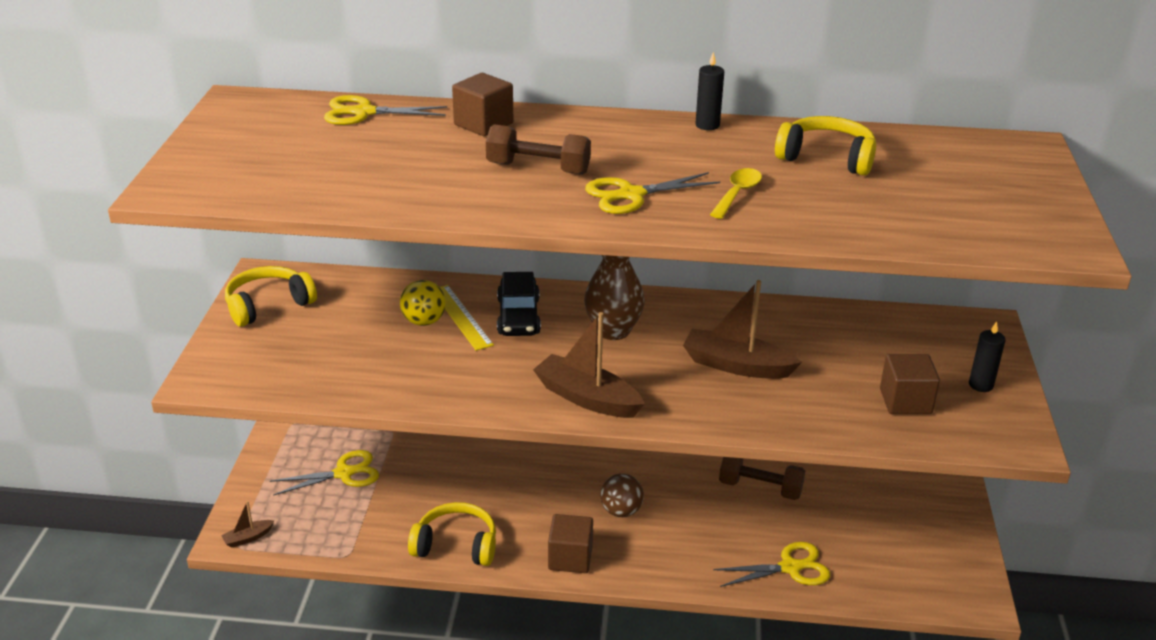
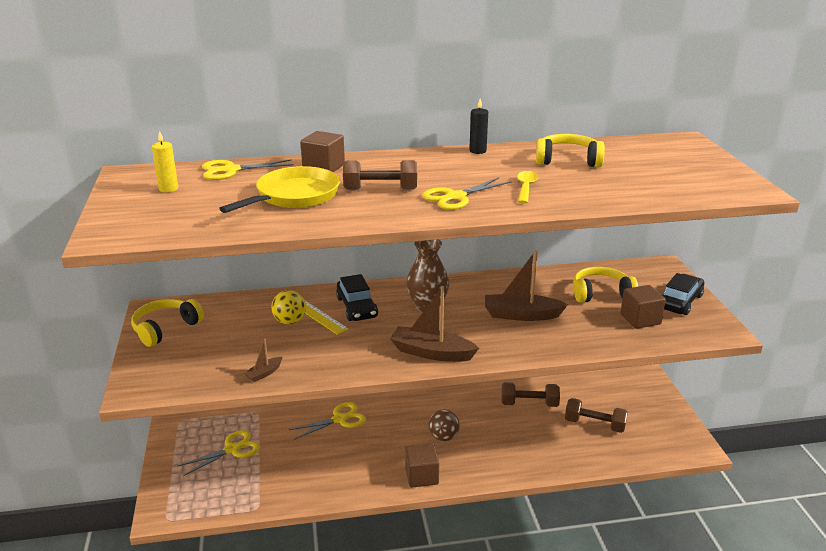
camera: 15 degrees left, 5 degrees down
(248, 538) = (174, 511): brown boat -> brown boat (264, 373)
(274, 130) = (168, 189): none -> yellow candle
(421, 163) = (294, 196): none -> yellow pan
(456, 545) = (336, 484): yellow headphones -> yellow headphones (601, 293)
(790, 567) = (571, 452): yellow scissors -> yellow scissors (339, 419)
(841, 536) = (594, 424): none -> brown dumbbell
(981, 385) = (680, 301): black candle -> black car

